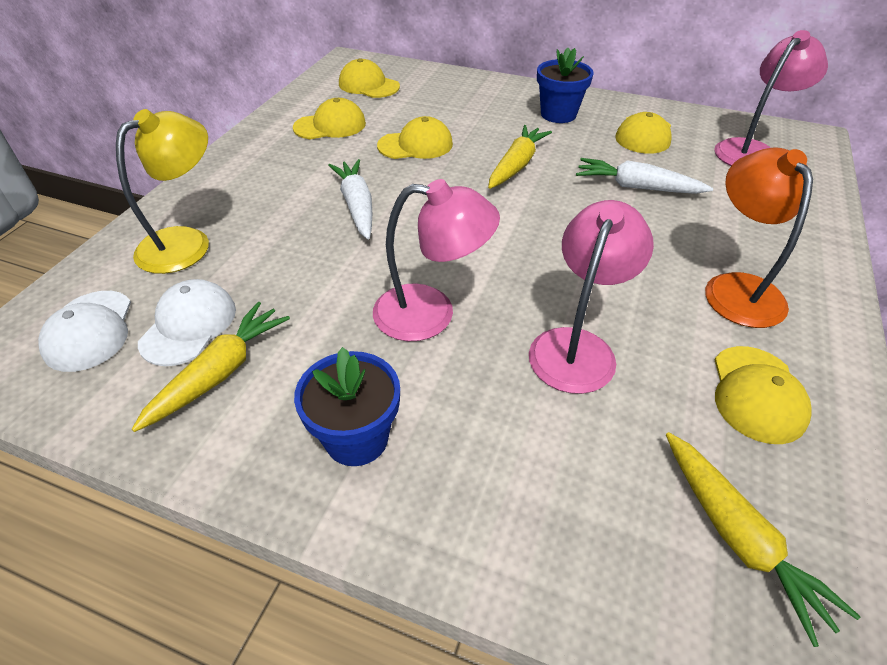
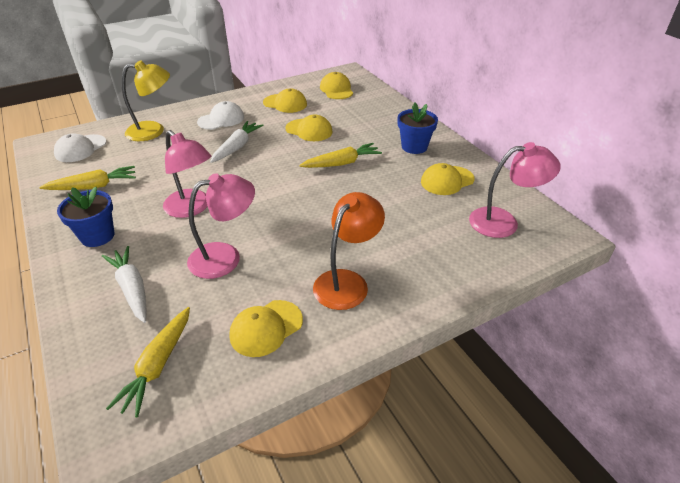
camera: 40 degrees right, 5 degrees down
(189, 325) = (109, 164): white cap -> white cap (221, 119)
(637, 187) = (387, 206): white carrot -> white carrot (132, 288)

